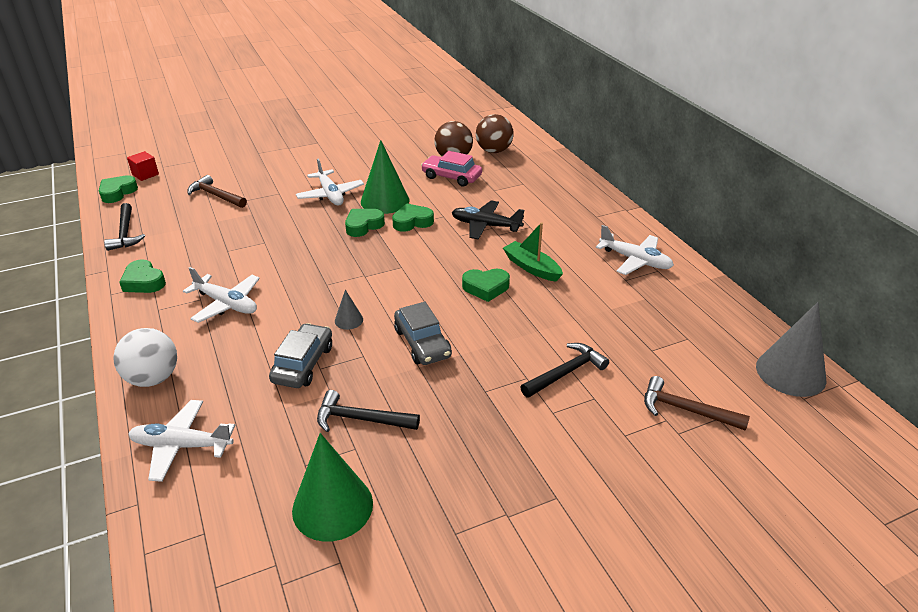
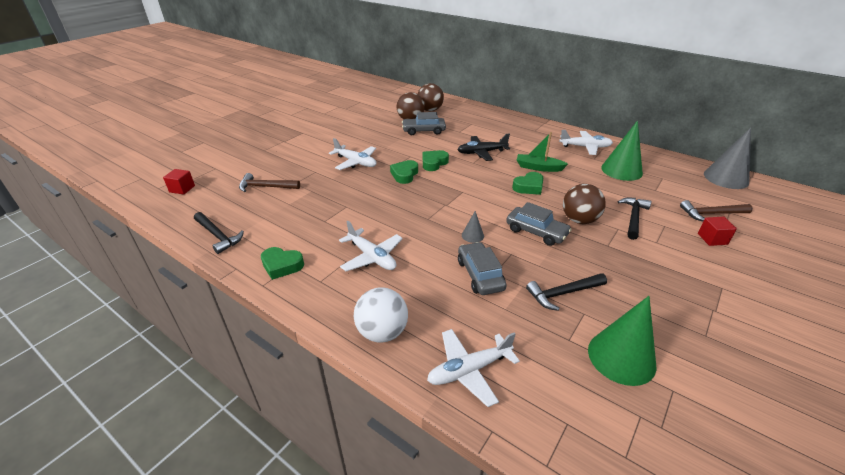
camera: 30 degrees left, 0 degrees up
(117, 192) = (172, 209): green heart -> none
(226, 304) = (372, 257): white plane -> white plane turned 45 degrees clockwise
(385, 201) = (399, 156): green cone -> green cone (621, 170)
(451, 177) = (423, 131): pink car -> grey car
(492, 349) = (579, 220): none -> brown ball
(635, 439) = (712, 239): none -> red cube

